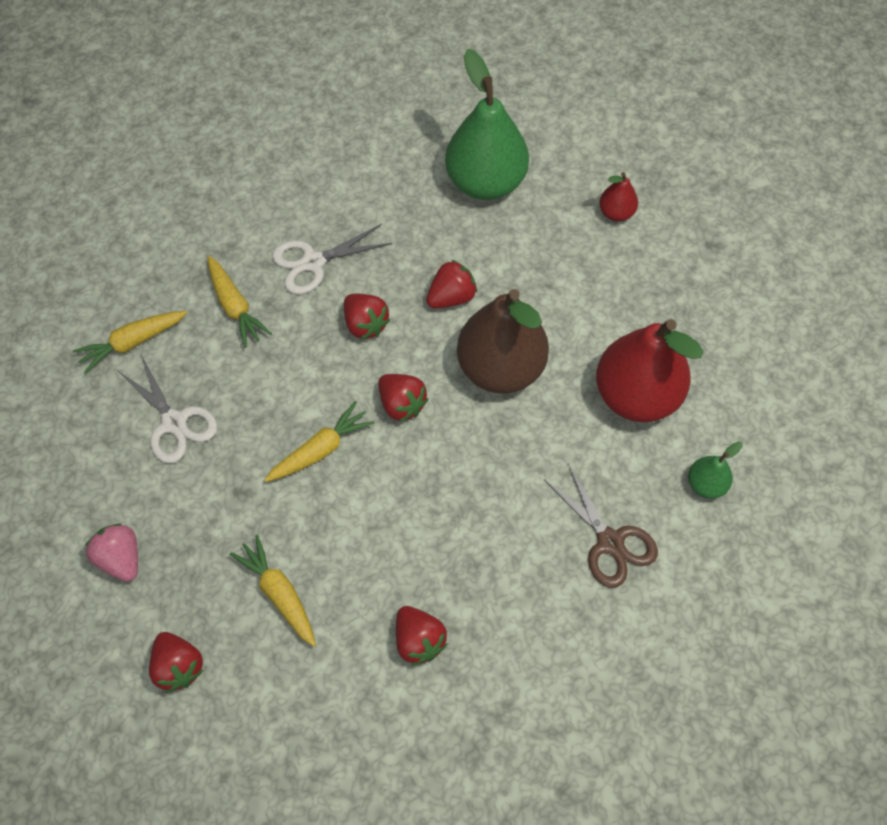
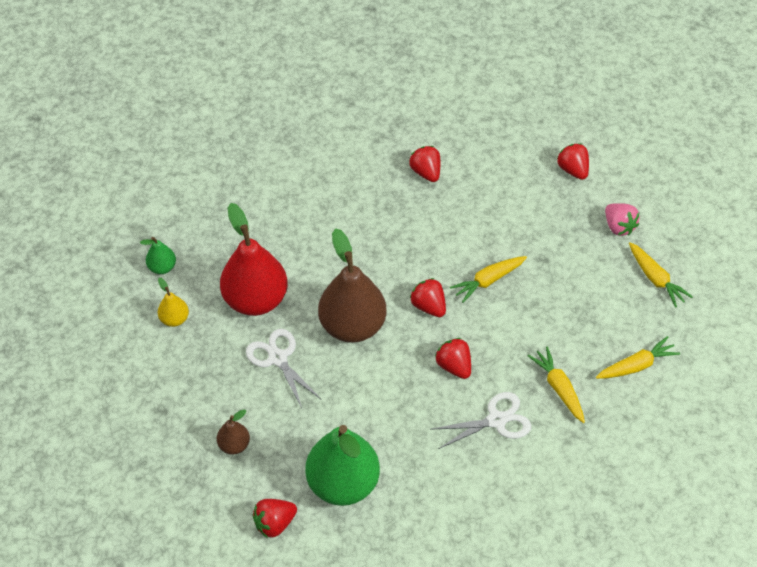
camera: 175 degrees left, 10 degrees down
(174, 422) = (595, 306): white scissors -> white scissors (278, 358)
(279, 593) = (513, 201): yellow carrot -> yellow carrot (655, 279)
(451, 297) = (384, 382): red strawberry -> red strawberry (275, 523)
(610, 542) = (296, 214): brown scissors -> none
(616, 213) = (234, 445): red pear -> brown pear
(706, 484) = (223, 241): green pear -> green pear (162, 267)
(735, 359) = (174, 319): none -> yellow pear

